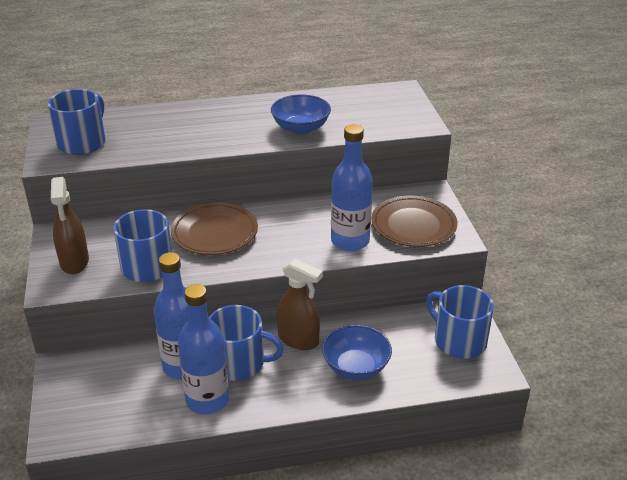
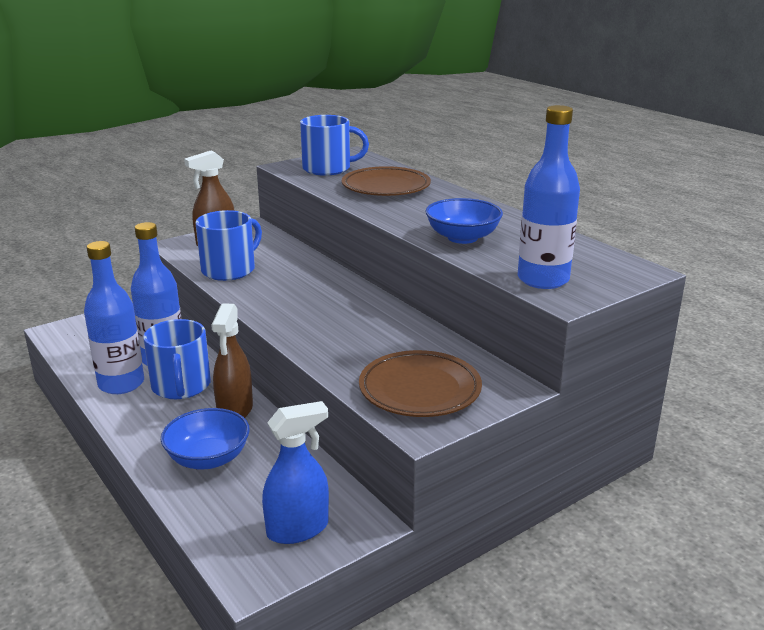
camera: 65 degrees right, 10 degrees down
(215, 233) = (304, 284): brown plate -> brown plate (386, 187)
(350, 241) = (350, 356): blue bottle -> blue bottle (543, 279)
(459, 341) = (298, 529): blue mug -> blue spray bottle

